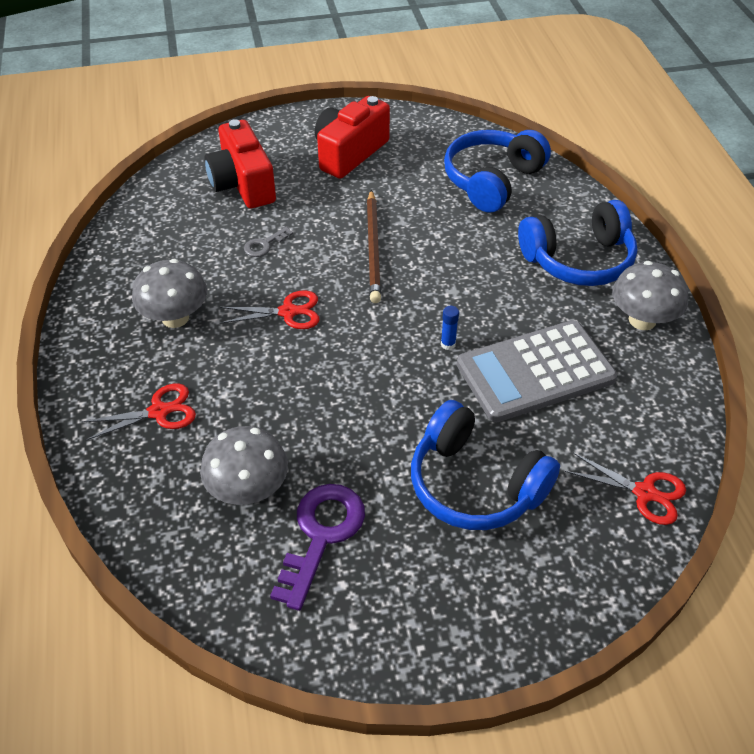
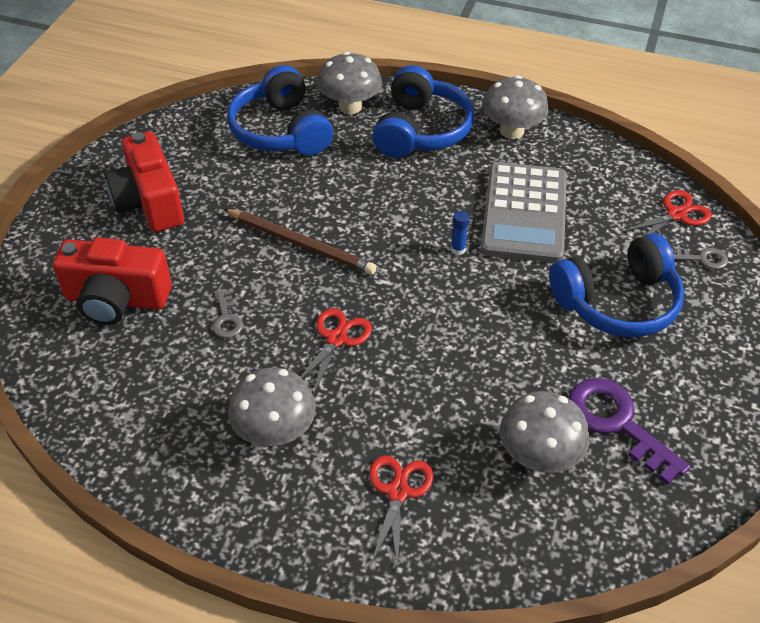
camera: 60 degrees left, 0 degrees up
(563, 205) = (350, 106): none -> grey mushroom
(596, 537) = (702, 259): none -> grey key

